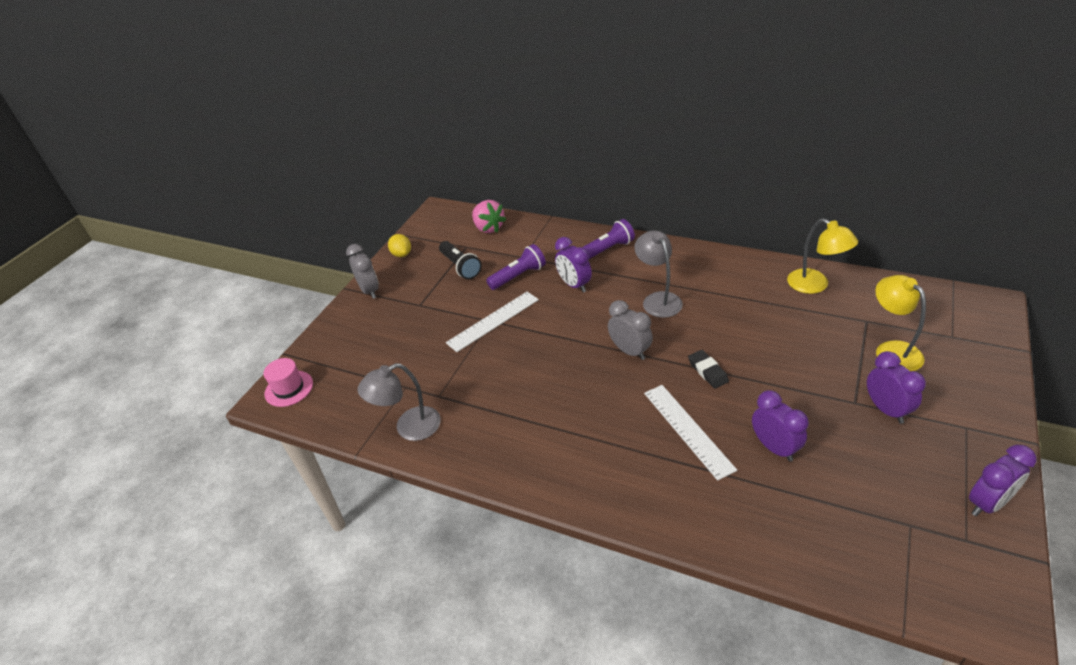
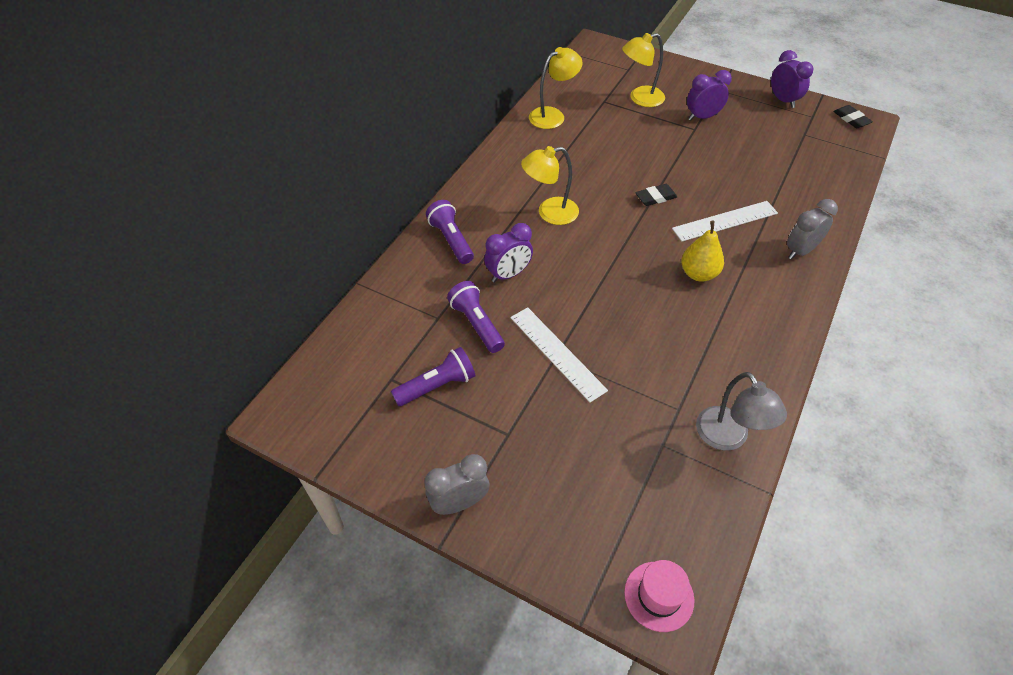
camera: 90 degrees left, 10 degrees up
(402, 254) = (379, 462): yellow lemon -> none
(460, 267) = (437, 386): black flashlight -> purple flashlight
(488, 228) = (356, 351): pink strawberry -> none
(600, 407) = (698, 274): none -> yellow pear
(630, 351) = (623, 243): grey clock -> grey clock (800, 251)
(658, 299) = (549, 213): grey lamp -> yellow lamp
(774, 448) = (742, 178): purple clock -> none
(992, 596) = (851, 119): none -> black eraser

